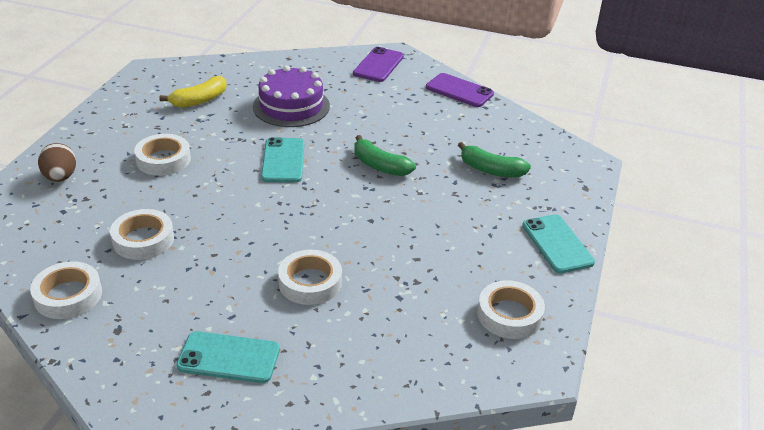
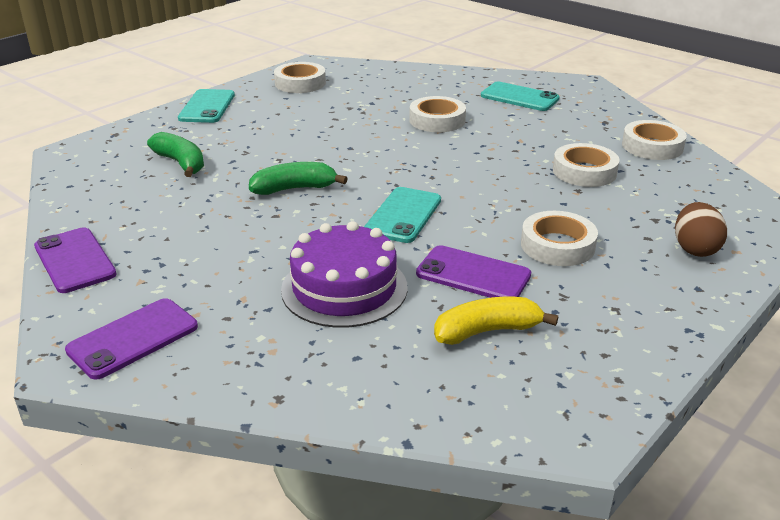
camera: 155 degrees left, 5 degrees down
(217, 128) = (473, 274): none -> purple phone
(380, 166) = (294, 189): green banana -> green banana turned 75 degrees counterclockwise

